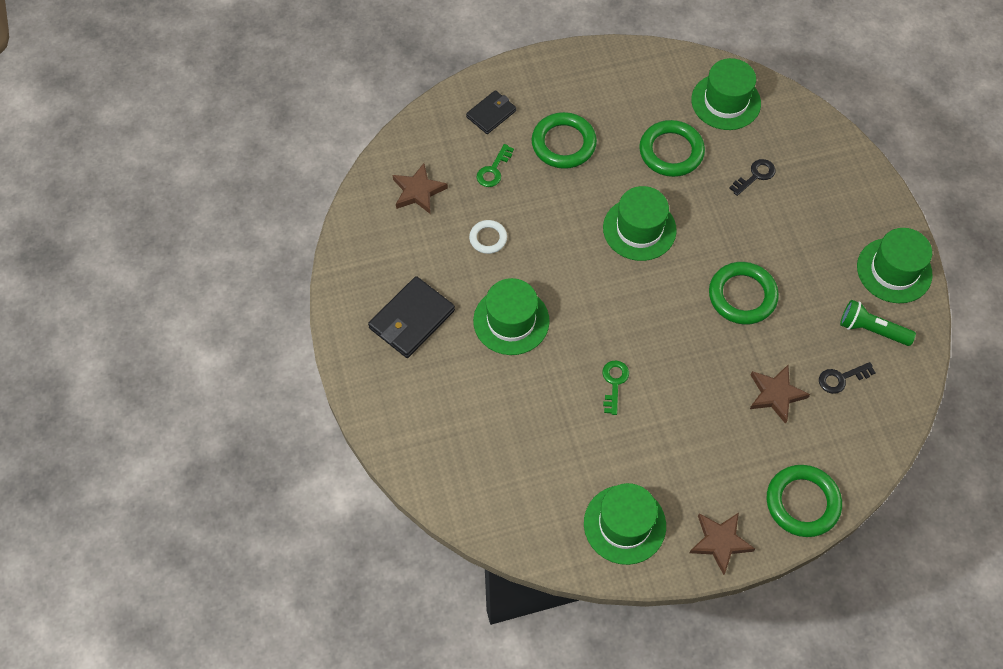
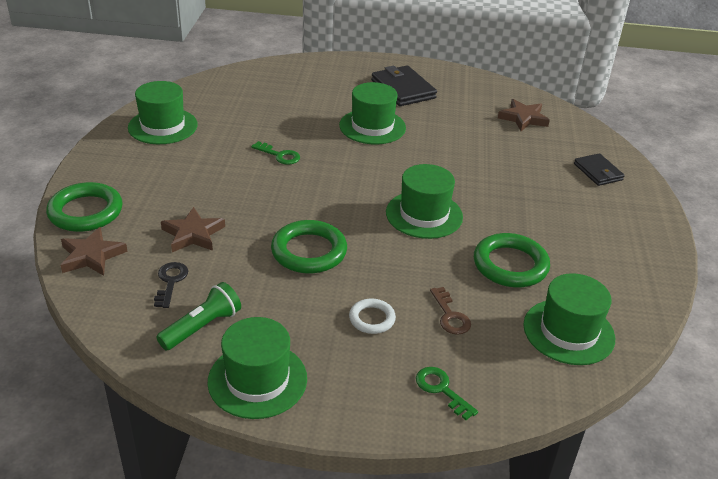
camera: 110 degrees right, 25 degrees down
(488, 238) = (458, 136): white ring -> white ring (372, 319)
(493, 170) = (531, 157): green key -> green key (441, 389)
(563, 143) = (547, 201): green ring -> none
(720, 542) = (103, 161): brown star -> brown star (92, 256)
(755, 176) = (450, 316): black key -> brown key

